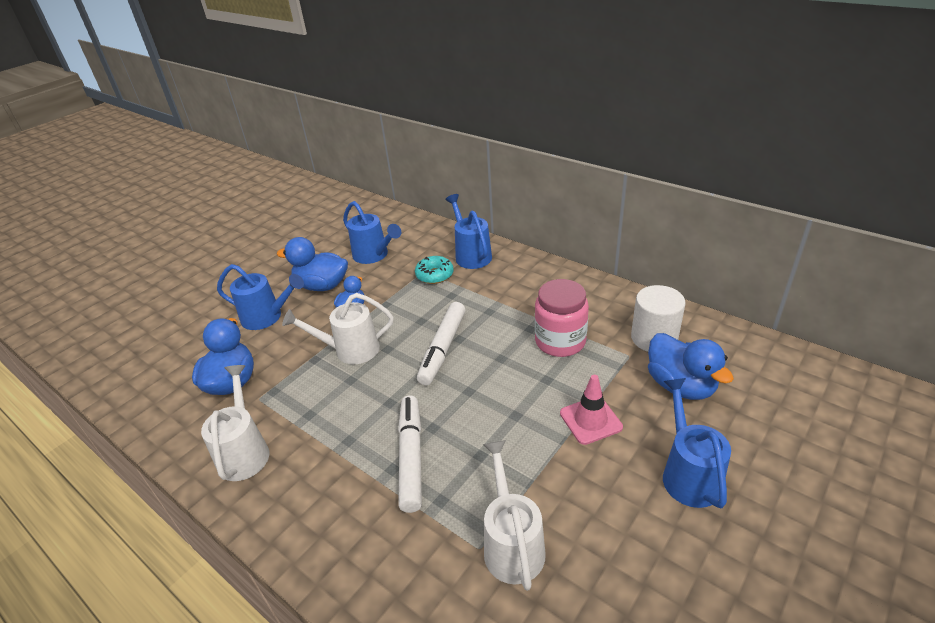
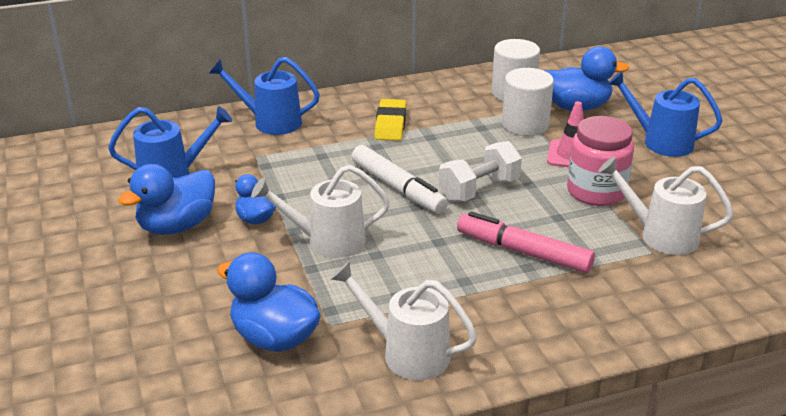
camera: 60 degrees left, 5 degrees down
(267, 317) = (180, 282): blue watering can -> none
(349, 350) = (326, 241): white watering can -> white watering can turned 60 degrees clockwise
(411, 457) = (523, 252): white marker -> pink marker
(434, 275) = (273, 153): turquoise donut -> none
(479, 390) = (479, 190): none -> white dumbbell
(526, 302) = (390, 124): none -> yellow eraser
(560, 341) = (465, 130): pink jar -> pink jar (596, 191)
(609, 369) = (525, 125): none -> white cylinder

